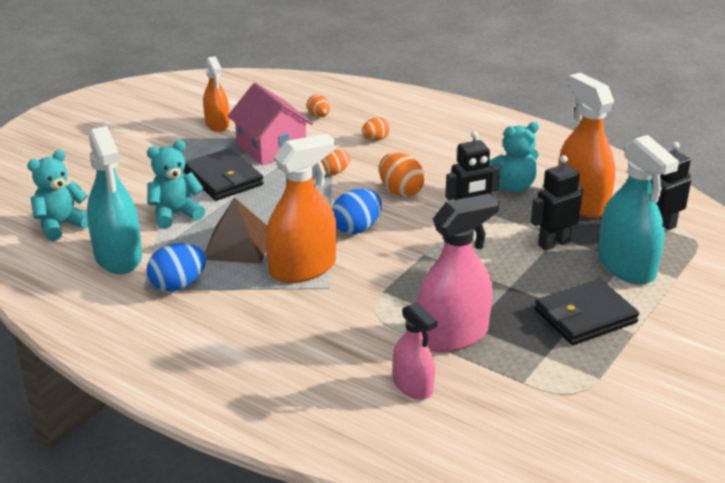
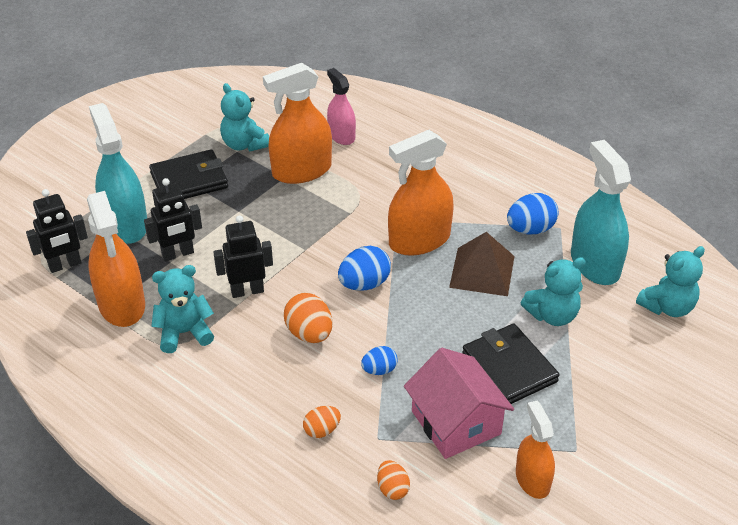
camera: 175 degrees left, 10 degrees up
(335, 172) = (379, 370): orange egg -> blue egg
(452, 335) = (301, 171): pink spray bottle -> orange spray bottle
(539, 366) = (244, 144): none -> turquoise teddy bear

